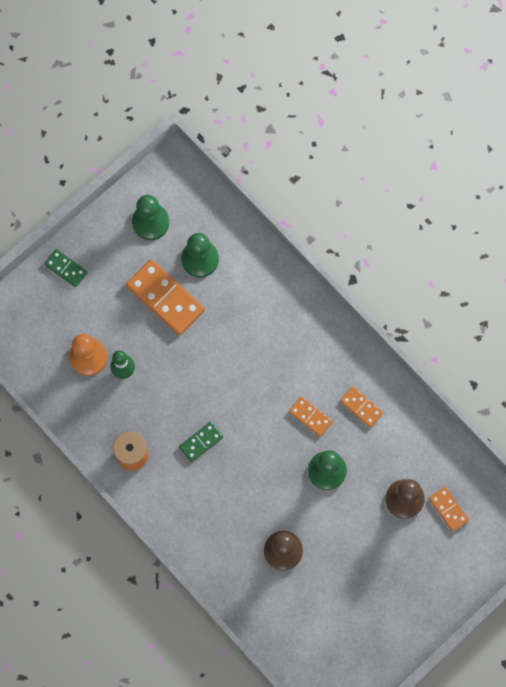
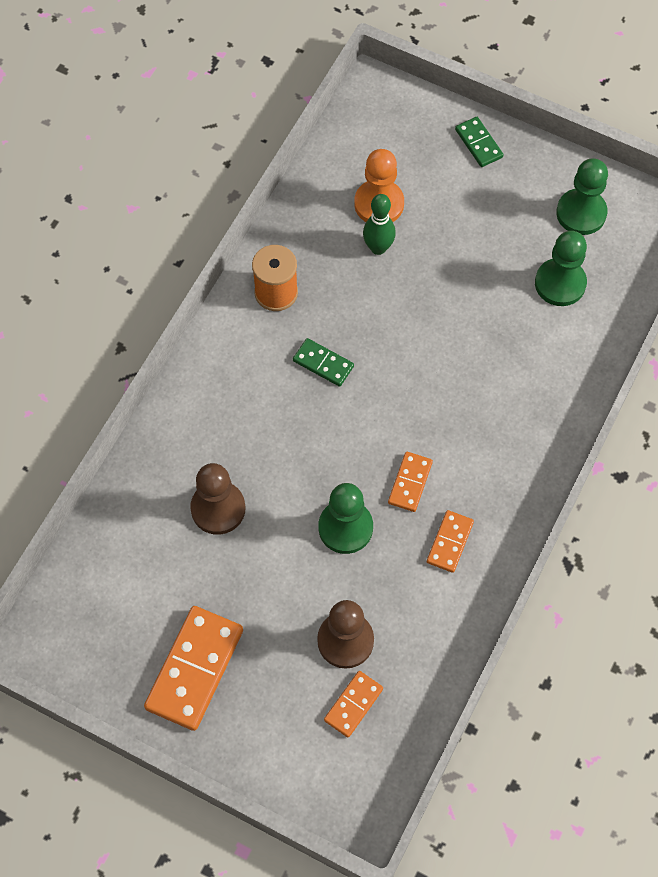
camera: 70 degrees right, 10 degrees down
(66, 268) = (478, 143): green domino -> green domino turned 45 degrees counterclockwise
(165, 298) = (491, 262): orange domino -> orange domino (194, 669)

